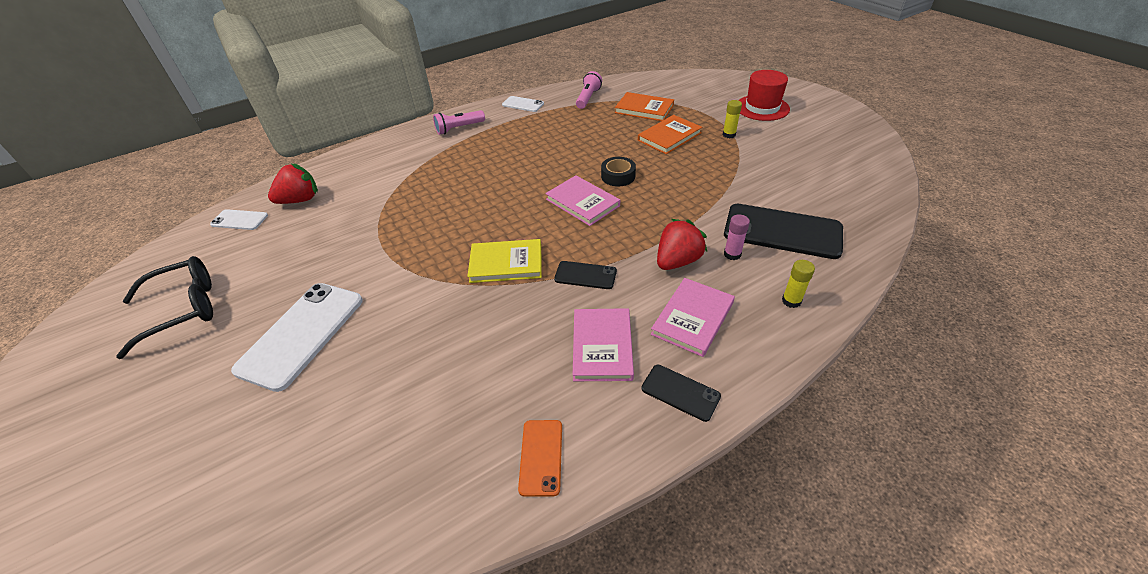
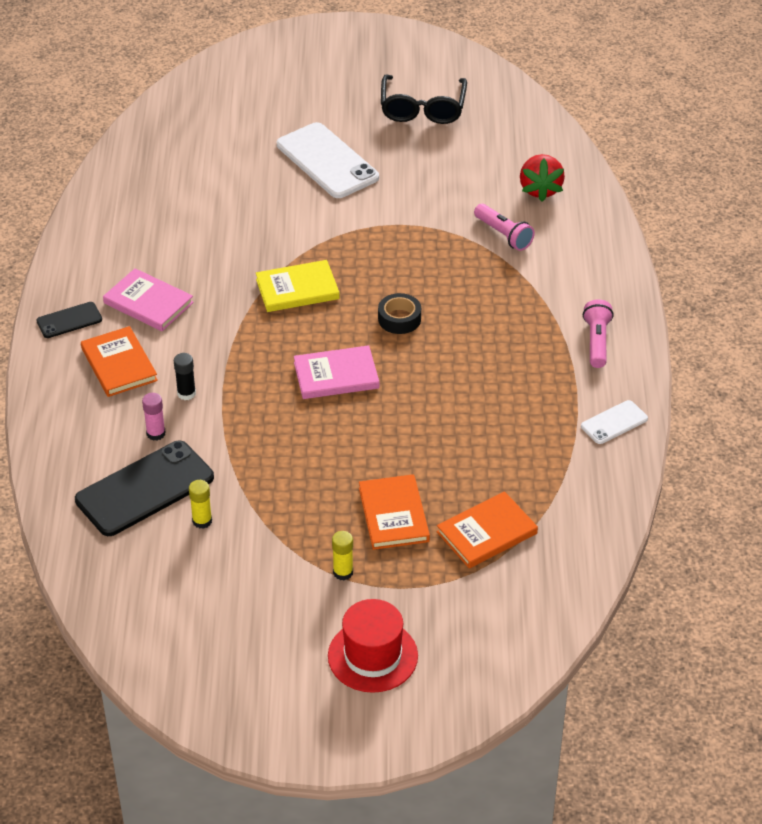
camera: 120 degrees right, 0 degrees up
(239, 220) = (538, 148): white phone -> none
(506, 263) = (297, 289): yellow book -> yellow book turned 45 degrees clockwise
(541, 457) = (98, 238): orange phone -> none
(585, 275) = (231, 329): black phone -> none
(588, 98) = (573, 494): pink flashlight -> pink flashlight (503, 235)
(618, 176) = (355, 425): black tape -> black tape (399, 319)
(677, 261) = (186, 393): red strawberry -> black glue stick
(692, 318) = (119, 364): pink book -> orange book
(791, 301) = (71, 432): yellow glue stick -> yellow glue stick (202, 521)

